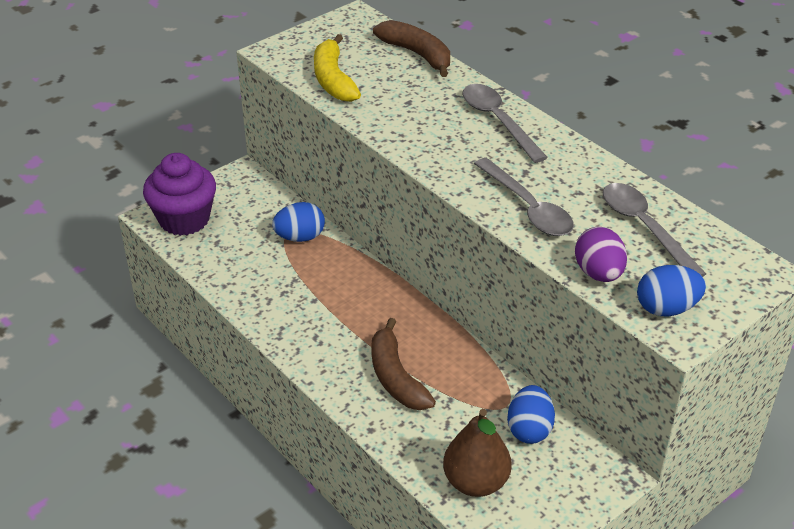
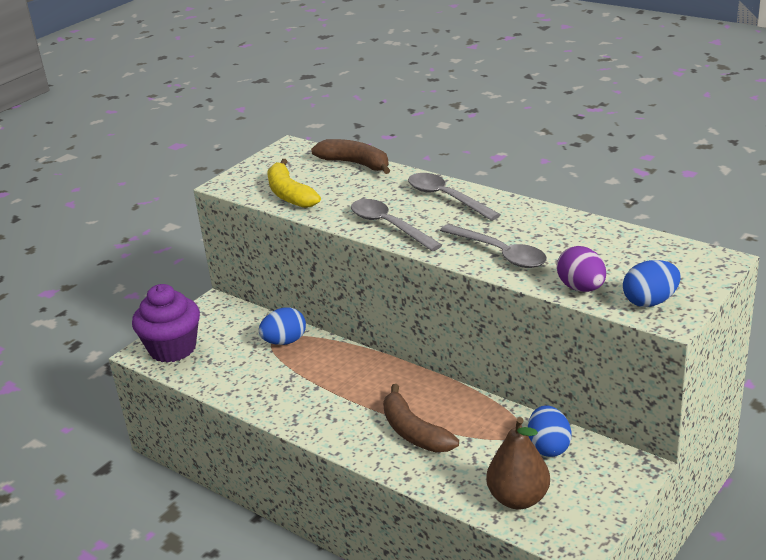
camera: 10 degrees left, 10 degrees down
(644, 228) = (604, 249): grey spoon -> grey spoon (389, 226)

